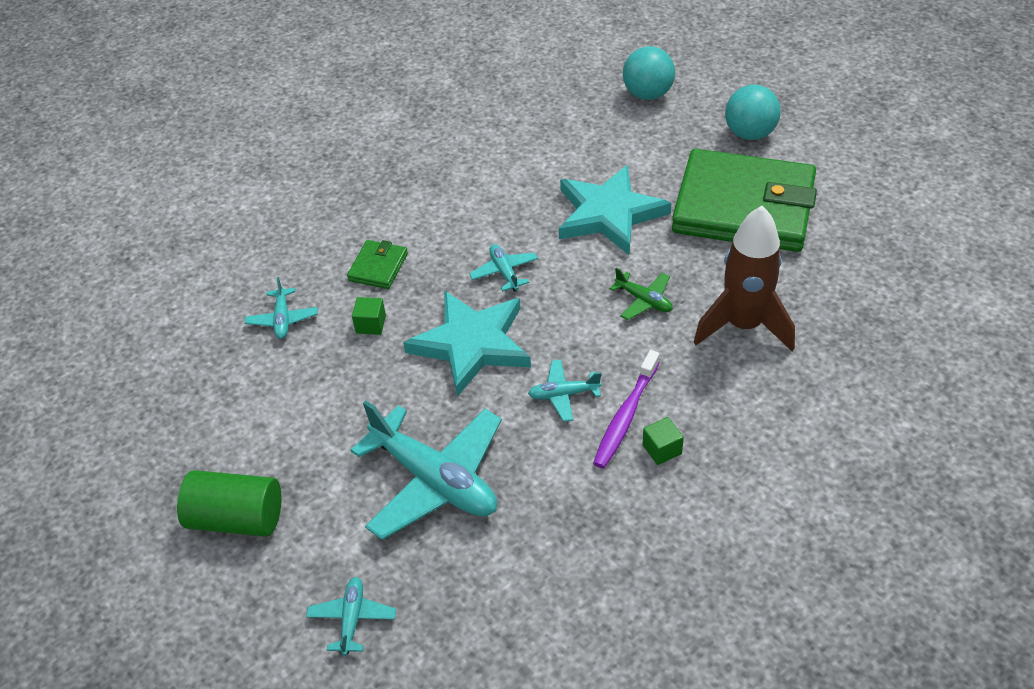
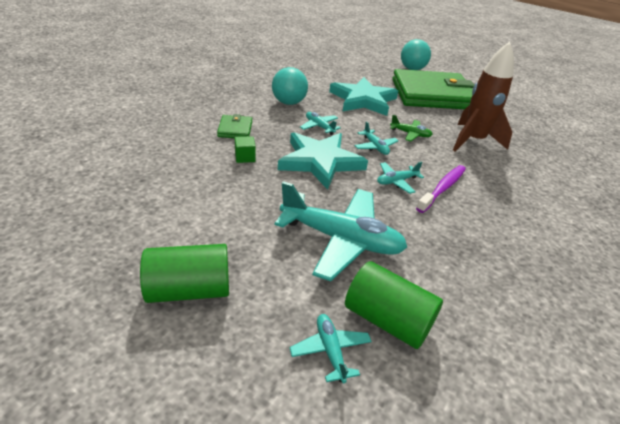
camera: 25 degrees left, 10 degrees down
(282, 319) = (177, 159): turquoise plane -> turquoise plane (375, 147)
(432, 597) = (387, 320): none -> green cylinder
(626, 416) = (442, 188): purple toothbrush -> purple toothbrush turned 150 degrees counterclockwise
(647, 94) = (350, 57): turquoise ball -> turquoise ball (289, 103)
(662, 449) = (477, 203): green cube -> none

